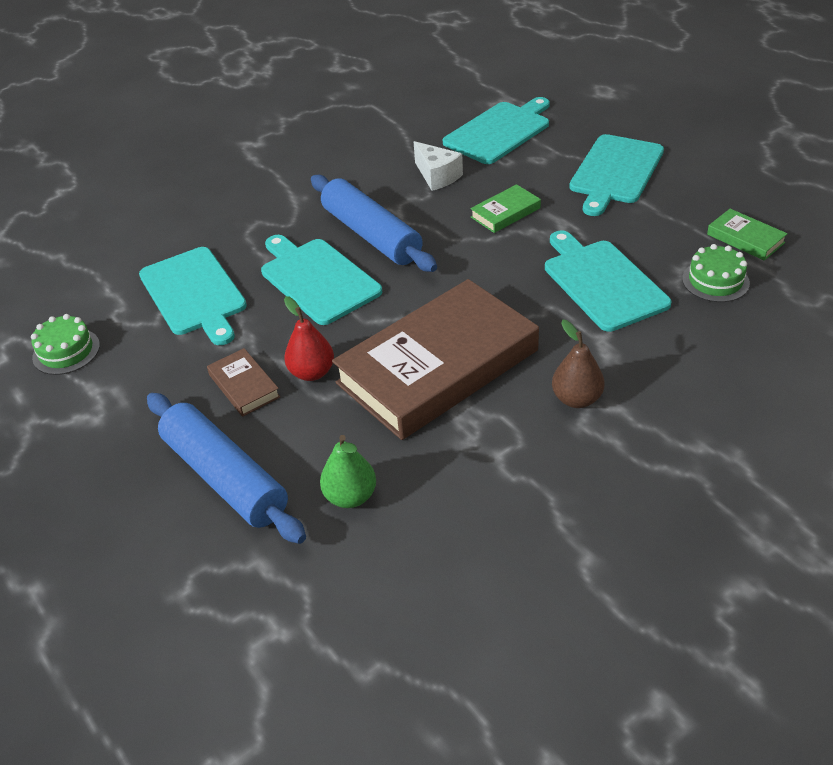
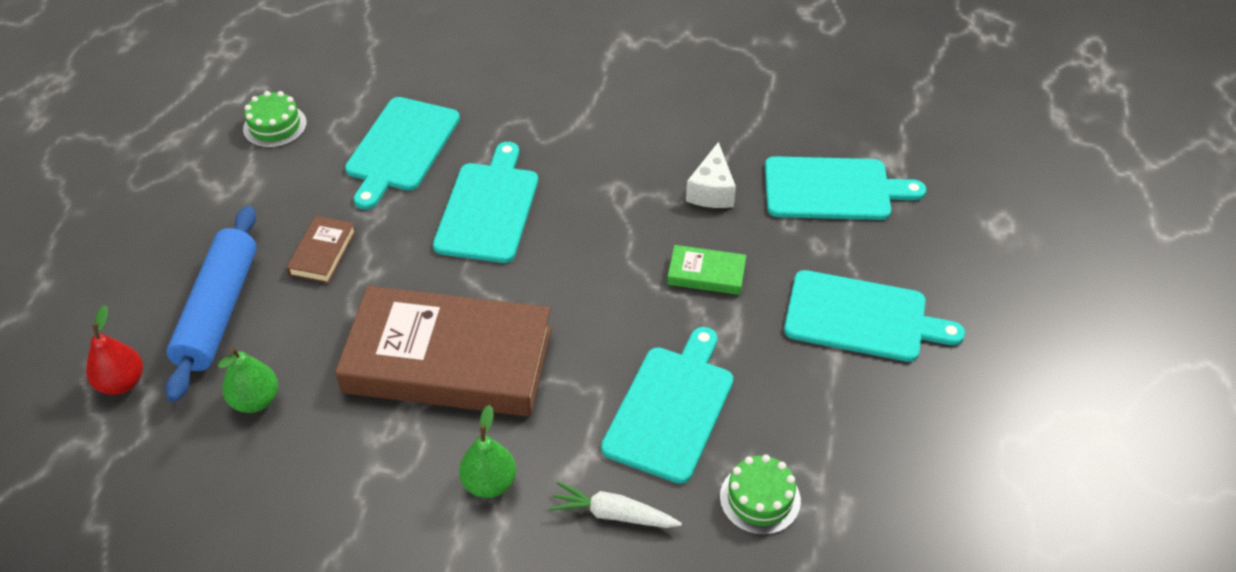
camera: 45 degrees right, 5 degrees up
(312, 372) = (372, 283): red pear -> red pear (122, 383)
(371, 235) = (580, 203): blue rolling pin -> none
(576, 399) = (489, 483): brown pear -> green pear
(615, 172) = (861, 317): turquoise cutting board -> turquoise cutting board turned 150 degrees counterclockwise
(664, 351) = (613, 514): none -> white carrot
(745, 238) = (857, 488): green book -> none

